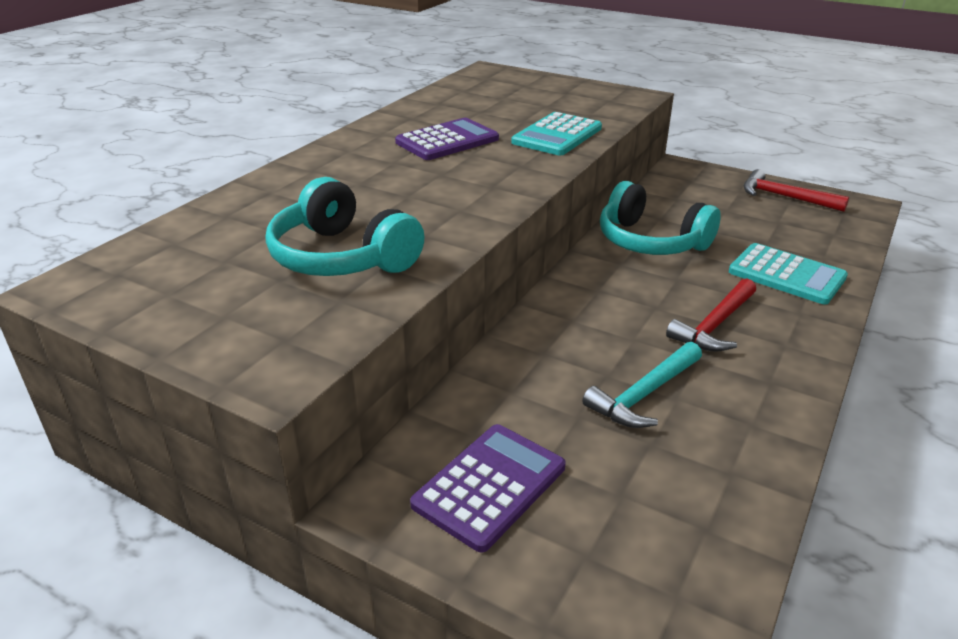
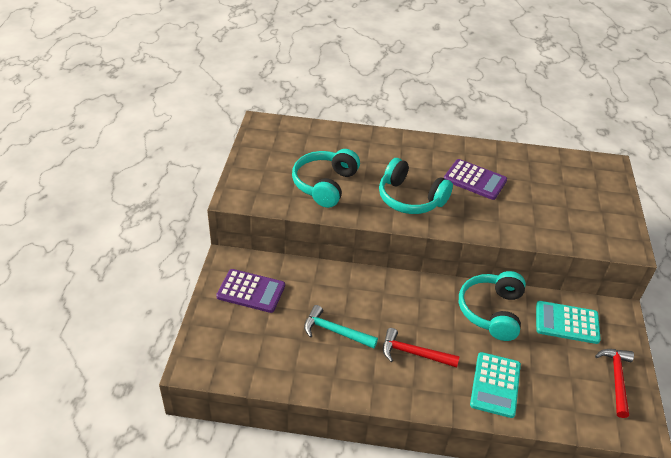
camera: 65 degrees right, 10 degrees up
(448, 192) = (410, 198): none -> turquoise headphones
(557, 135) = (520, 223): turquoise calculator -> turquoise calculator (567, 323)

